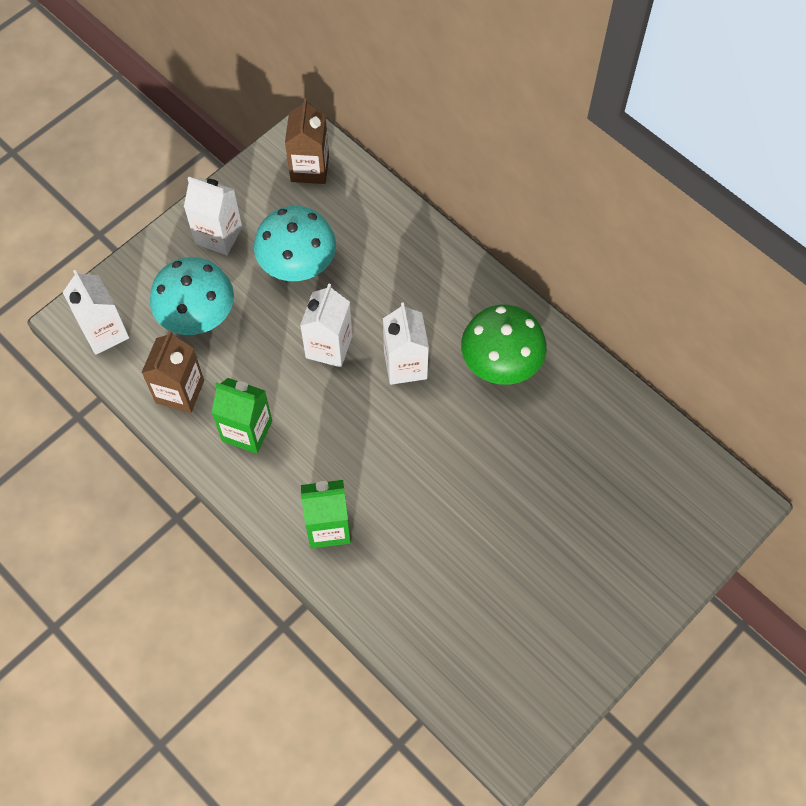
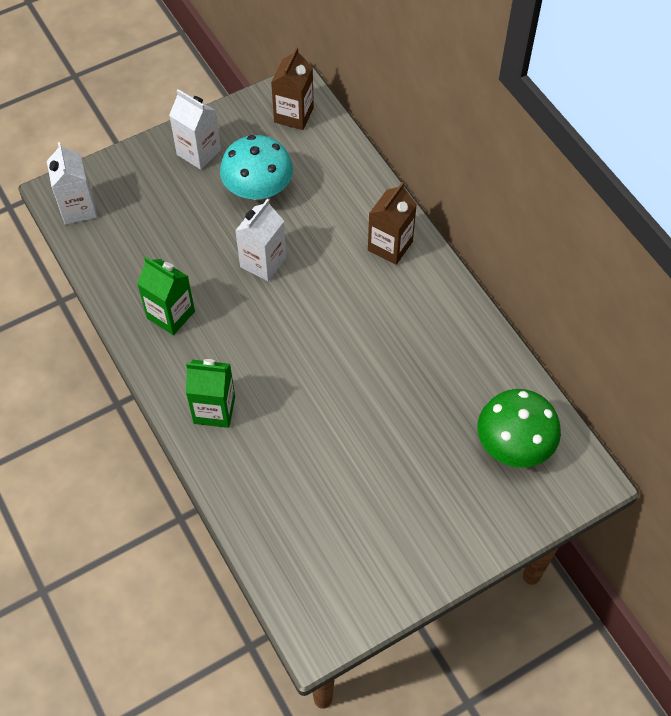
camera: 15 degrees right, 5 degrees down
(180, 391) = (125, 270): brown carton -> brown carton (390, 246)
(197, 315) = (160, 212): turquoise mushroom -> none
(405, 365) = (324, 292): white carton -> none
(501, 362) = (409, 309): green mushroom -> green mushroom (514, 444)

